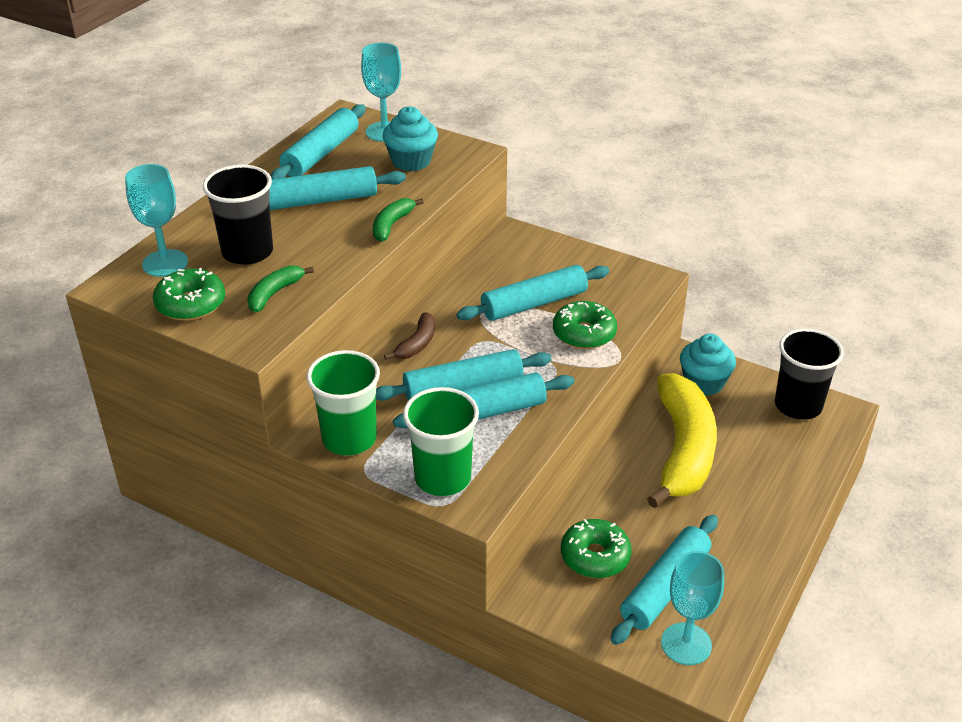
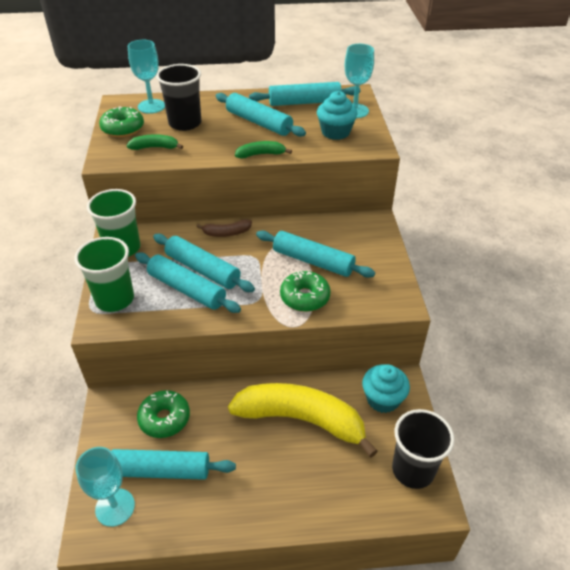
camera: 55 degrees right, 5 degrees up
(683, 450) = (301, 419): yellow banana -> yellow banana turned 135 degrees counterclockwise

